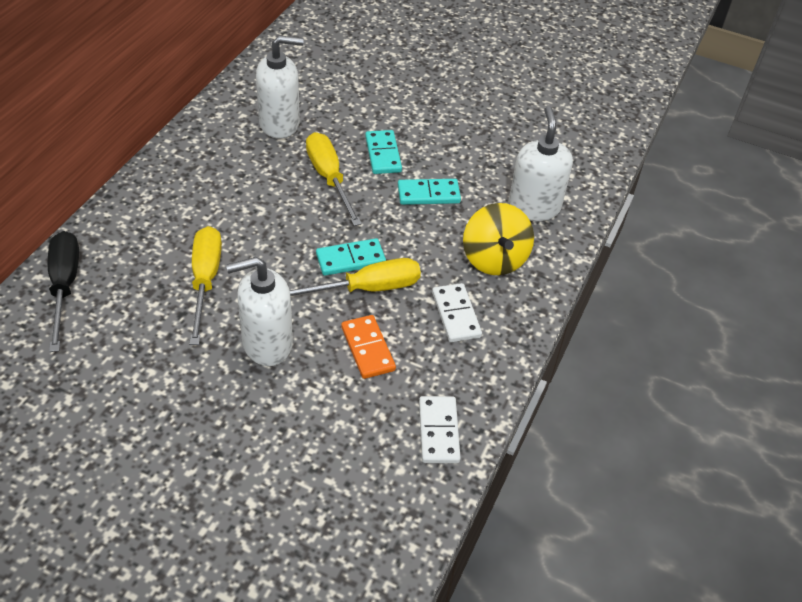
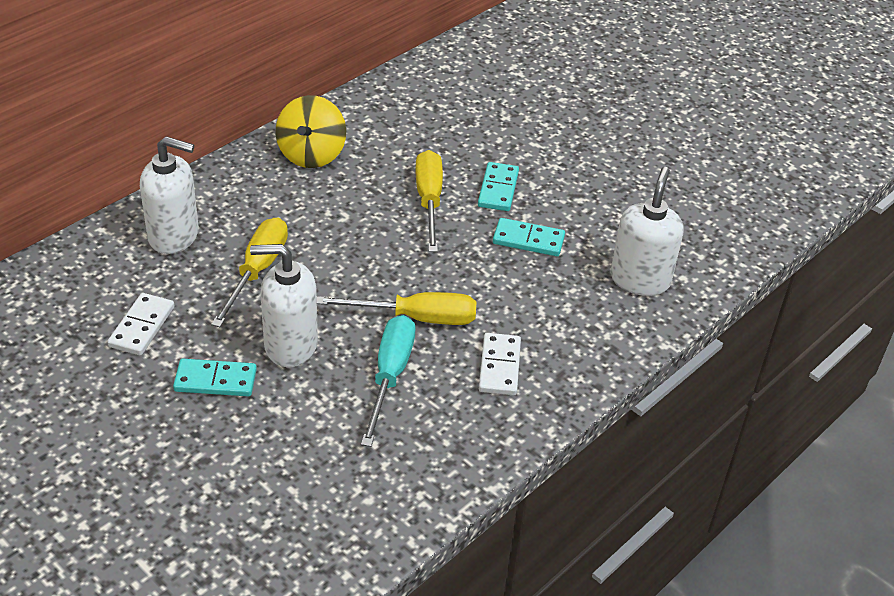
camera: 20 degrees right, 5 degrees down
(64, 286) = (121, 244): black screwdriver -> none
(280, 124) = (402, 136): white soap dispenser -> white soap dispenser (174, 236)
(350, 259) = (413, 285): turquoise domino -> turquoise domino (215, 380)
(367, 349) = (390, 376): orange domino -> turquoise screwdriver
(439, 431) = (426, 474): white domino -> white domino (142, 327)
(494, 259) = (569, 321): yellow spinning top -> yellow spinning top (311, 154)

